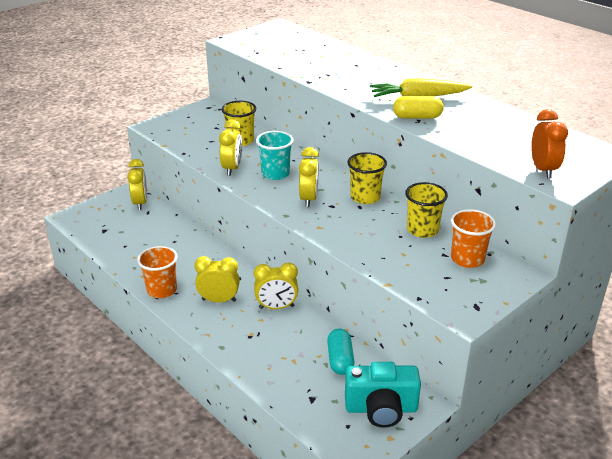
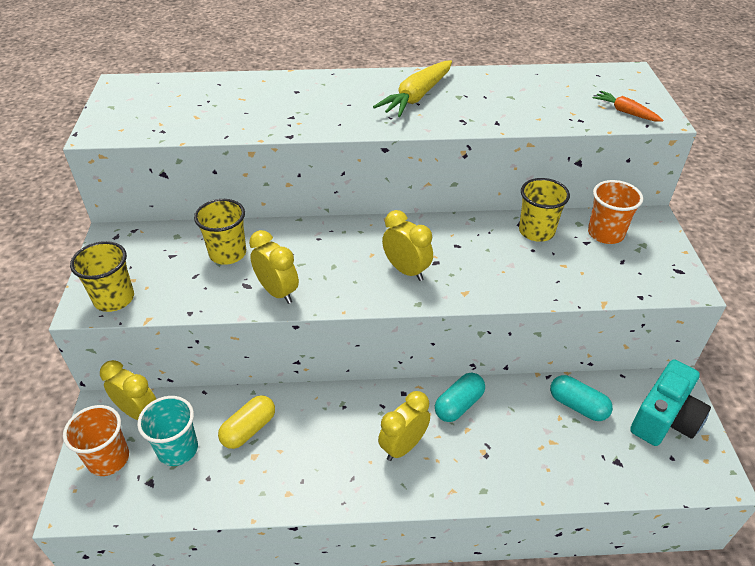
camera: 50 degrees left, 10 degrees up
(161, 290) = (334, 489): orange cup -> orange cup (108, 459)
(275, 174) = (329, 266): turquoise cup -> turquoise cup (178, 449)
(276, 307) = (459, 405): yellow clock -> turquoise capsule
(365, 197) = (445, 233): yellow cup -> yellow cup (114, 299)
(417, 117) = (456, 118): yellow capsule -> yellow capsule (249, 429)
(543, 170) = (625, 112): orange clock -> orange carrot

